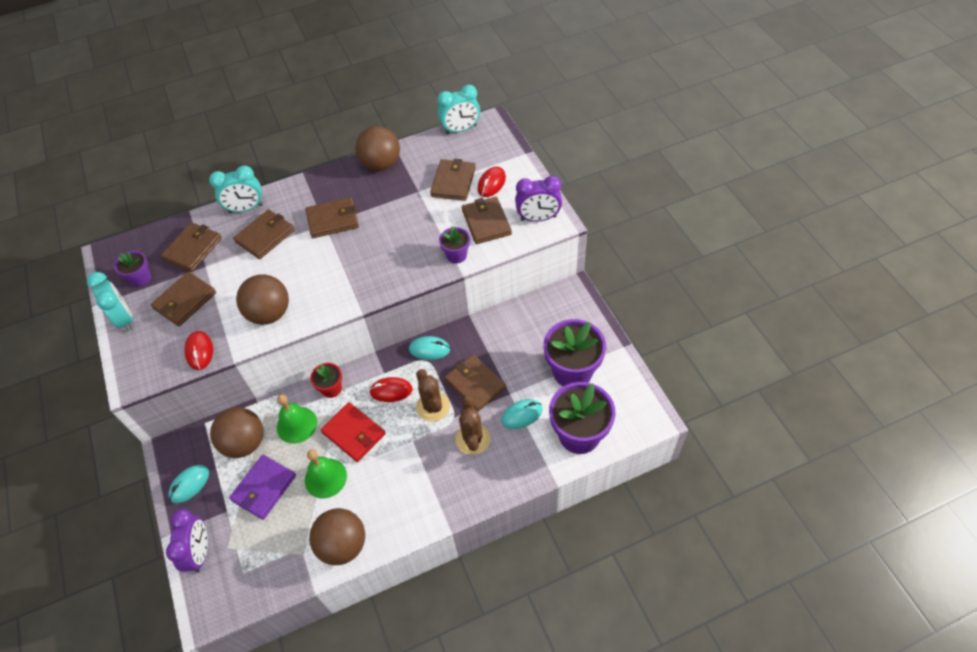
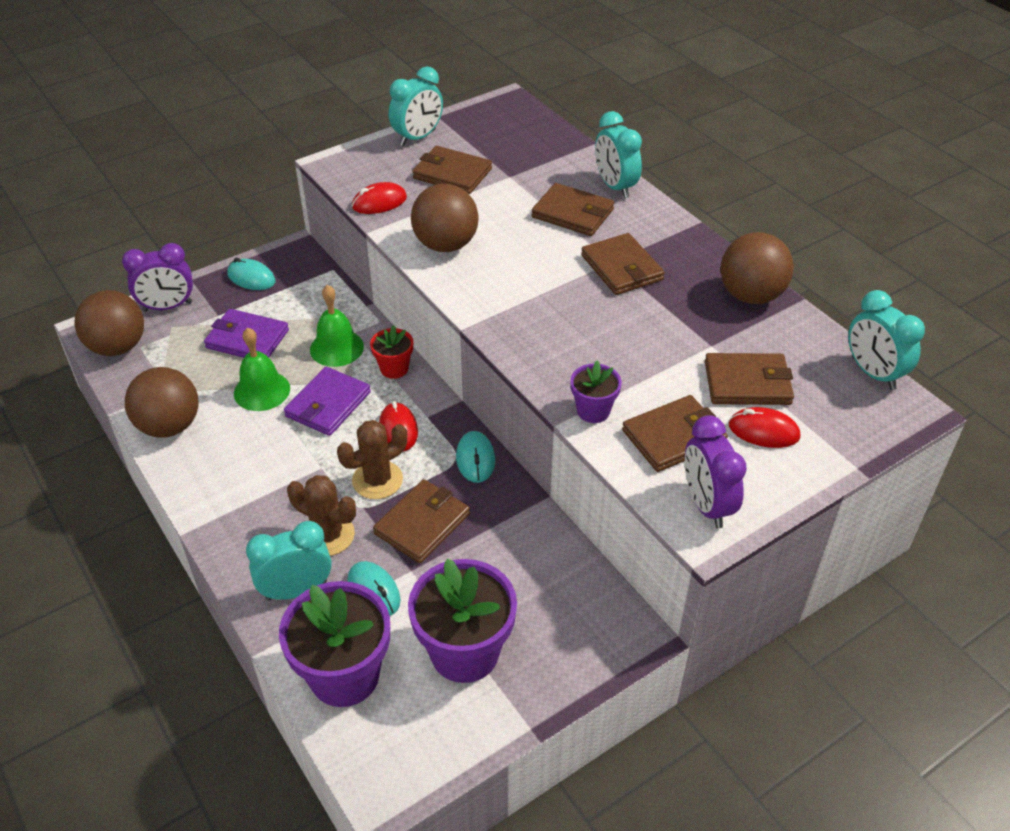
camera: 75 degrees right, 10 degrees down
(141, 278) = (479, 134): purple flower pot -> none
(193, 249) = (534, 160): brown wallet -> none
(244, 443) = (308, 308): brown ball -> brown ball (118, 347)
(354, 433) = (328, 404): red wallet -> purple wallet
(472, 439) = (328, 535): brown cactus -> brown cactus turned 45 degrees clockwise
(513, 459) = (296, 590): none -> turquoise clock

